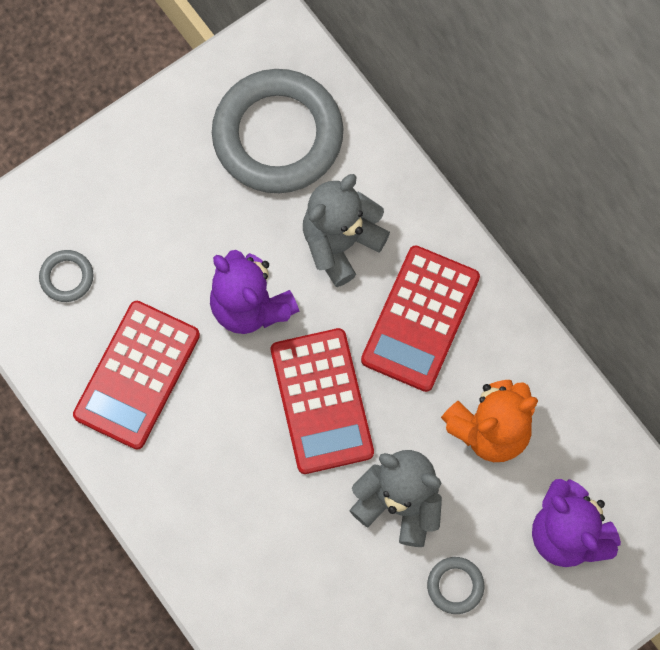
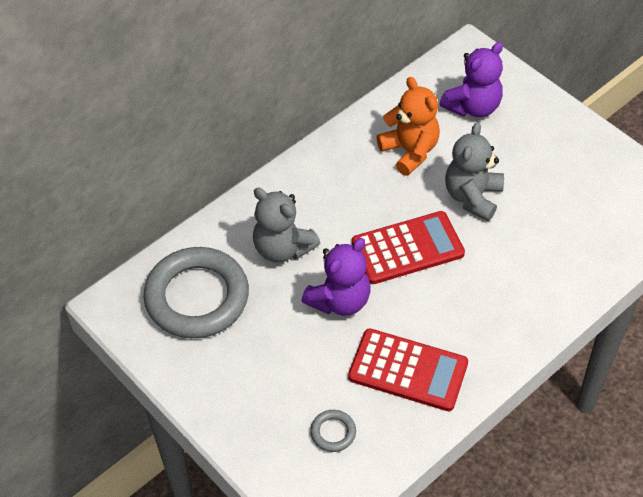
camera: 95 degrees left, 20 degrees down
(420, 319) = (336, 196): red calculator -> none
(455, 586) = (523, 162): grey ring -> none

